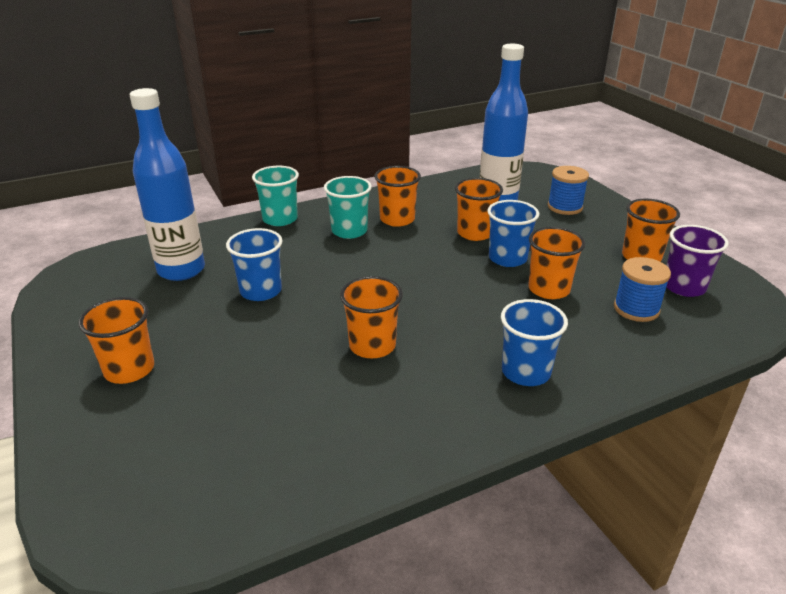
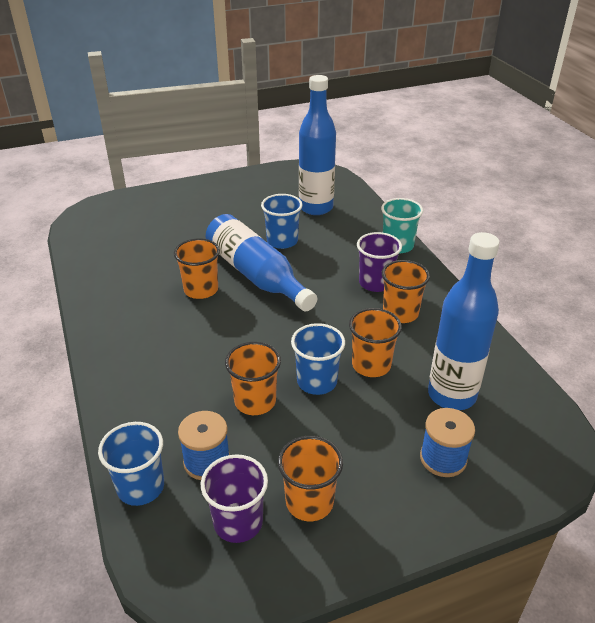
camera: 95 degrees right, 5 degrees up
(129, 369) = (207, 202): orange cup -> none
(337, 305) = (256, 275): none -> blue bottle
(349, 231) = (375, 283): turquoise cup -> purple cup
(526, 372) = (144, 363): blue cup -> blue cup (141, 487)

